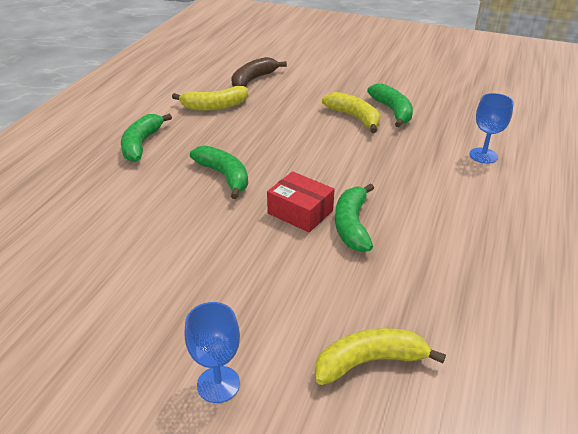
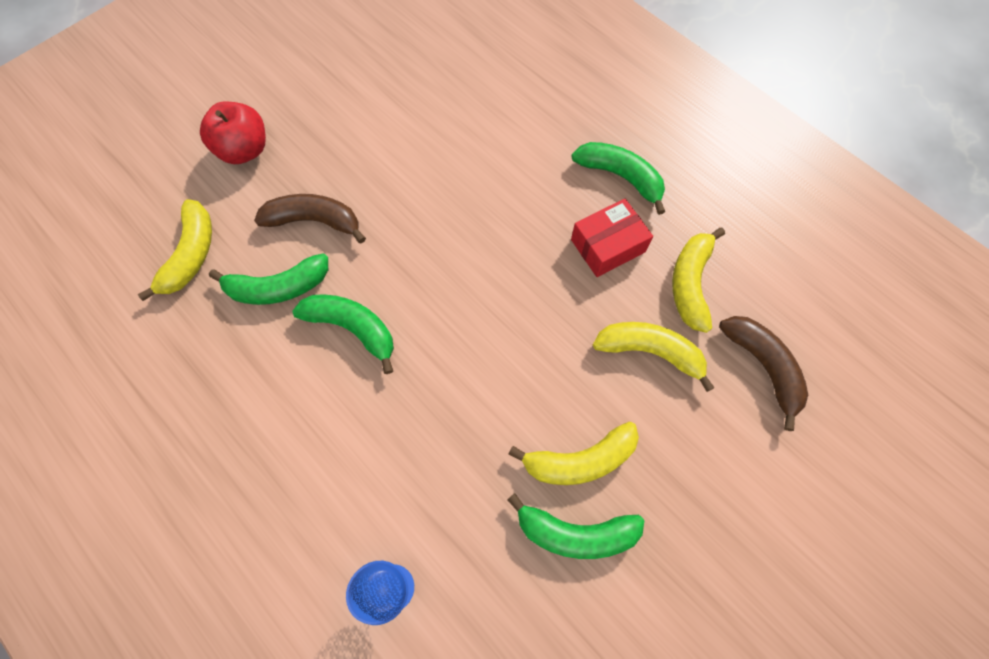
camera: 115 degrees right, 30 degrees up
(218, 384) = (244, 150): blue goblet -> red apple
(224, 176) = (510, 239): green banana -> green banana (278, 288)
(270, 110) = (650, 351): none -> yellow banana
(273, 286) = (314, 221): none -> brown banana
(300, 212) = (403, 288): red box -> red box (608, 246)

